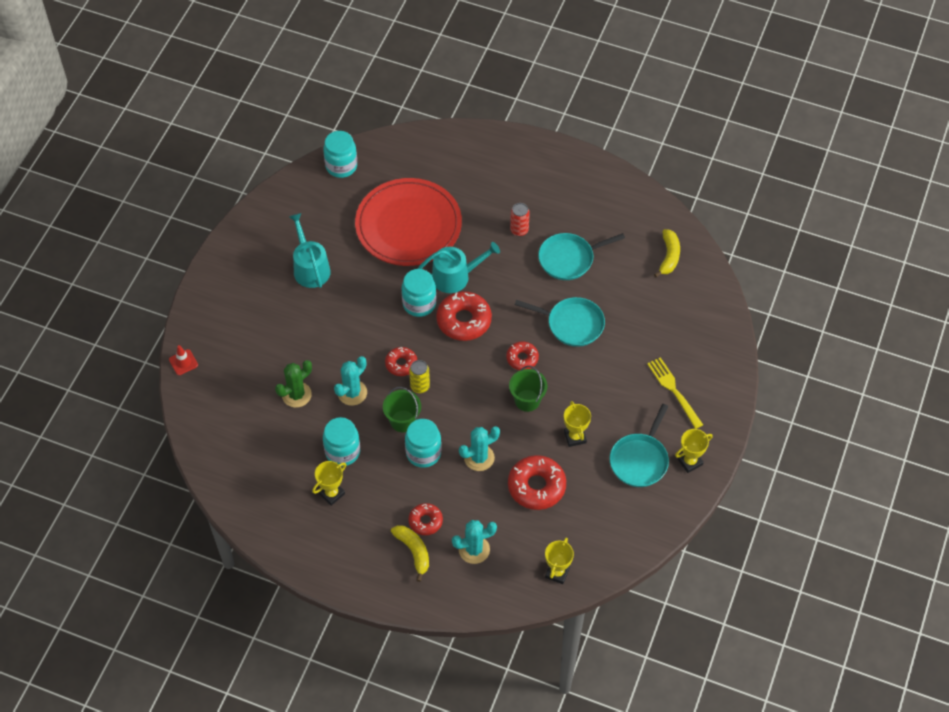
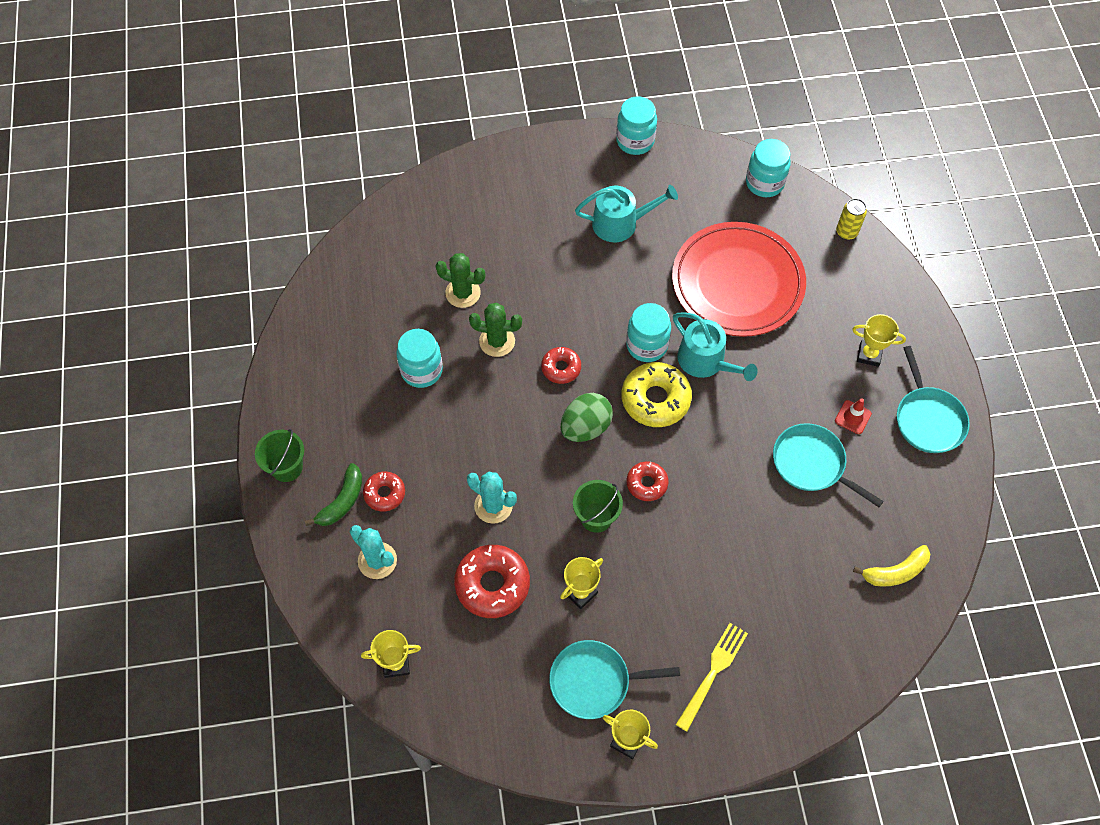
camera: 60 degrees right, 5 degrees up
(183, 362) = (438, 178): red traffic cone -> red traffic cone (853, 417)
(310, 268) = (620, 223): turquoise watering can -> turquoise watering can turned 45 degrees clockwise
(331, 494) = (367, 387): yellow trophy -> yellow trophy (869, 355)
(352, 393) = (497, 341): turquoise cactus -> green cactus
(403, 421) = (492, 407): green bucket -> green bucket (286, 467)
(413, 551) = (342, 501): yellow banana -> green banana
(420, 386) = (545, 400): yellow can -> yellow can (846, 232)
(423, 453) = (466, 447): turquoise jar -> turquoise jar (635, 141)
(457, 372) = (585, 427): none -> green egg
(464, 320) = (655, 399): red donut -> yellow donut
(519, 230) = (812, 392): red can -> none
(572, 324) = (727, 513): turquoise pan -> turquoise pan (928, 419)

